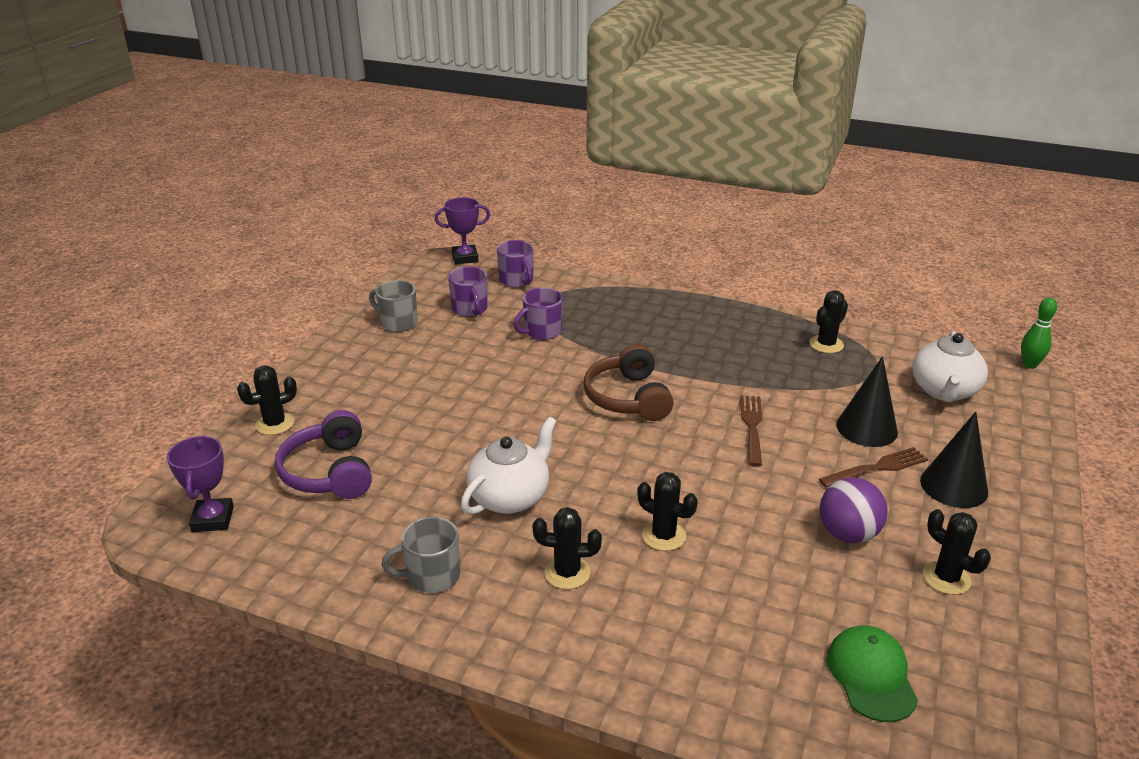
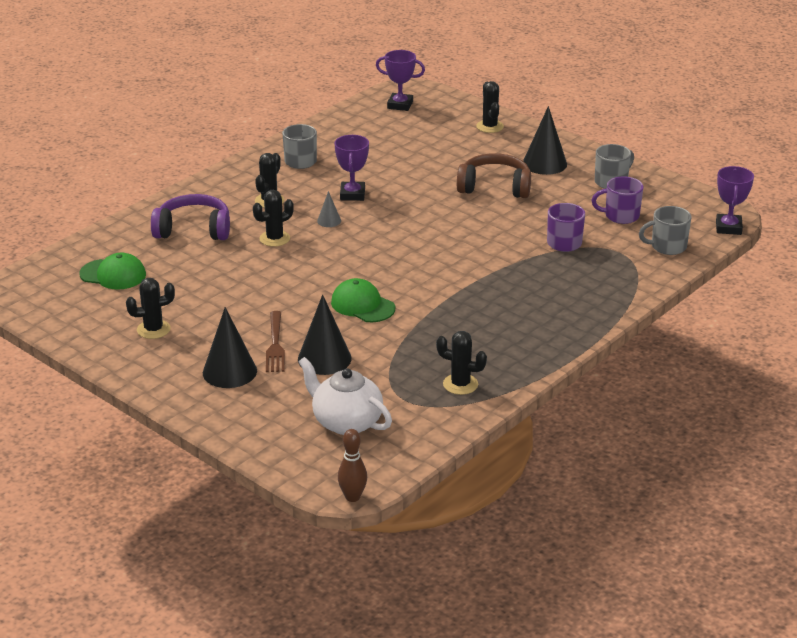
camera: 110 degrees right, 0 degrees up
(330, 472) = (422, 140): purple headphones -> purple headphones (193, 230)
(368, 368) = (544, 163): none -> black cone
(510, 497) = (352, 194): white teapot -> purple trophy
(516, 280) = (667, 246): purple mug -> grey mug
(590, 499) = (329, 221): none -> grey cone
(628, 398) = (437, 261): brown headphones -> brown headphones (495, 187)
(752, 427) = (362, 305): brown fork -> green cap
(826, 344) = (460, 384): black cactus -> black cactus turned 45 degrees counterclockwise
(847, 534) = (221, 306): purple ball -> none
(1029, 365) = (352, 497): green bowling pin -> brown bowling pin

